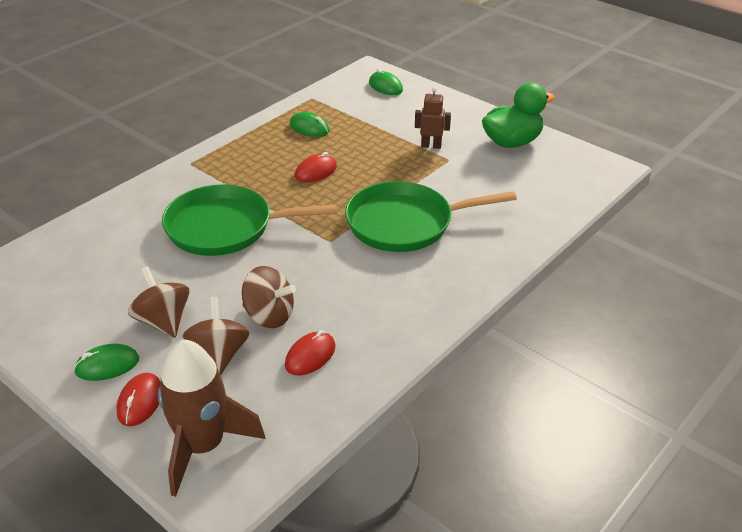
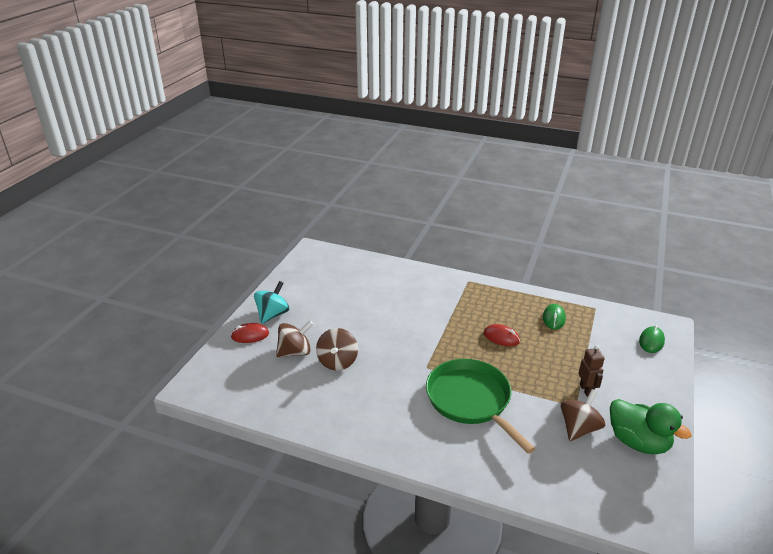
camera: 70 degrees right, 5 degrees down
(107, 365) = (272, 314): green mouse -> turquoise spinning top
(163, 321) = (315, 321): brown spinning top -> brown spinning top (579, 428)
(203, 446) = (224, 369): brown rocket -> none
(225, 227) = (411, 316): green pan -> none
(310, 356) = (309, 390): red mouse -> none

